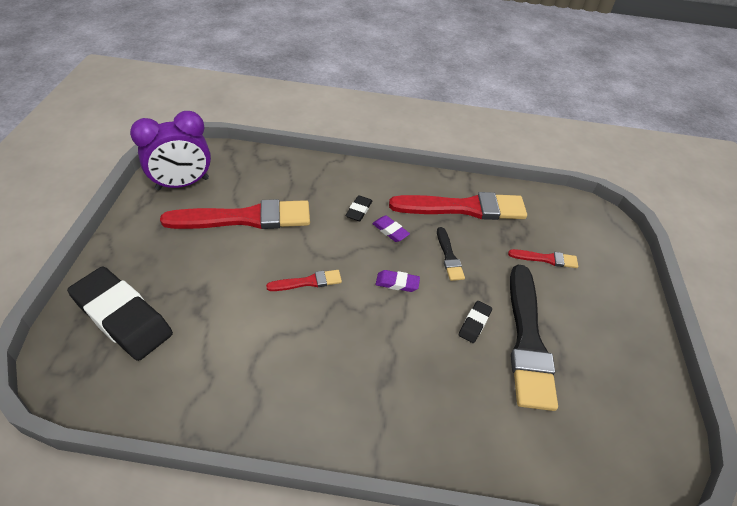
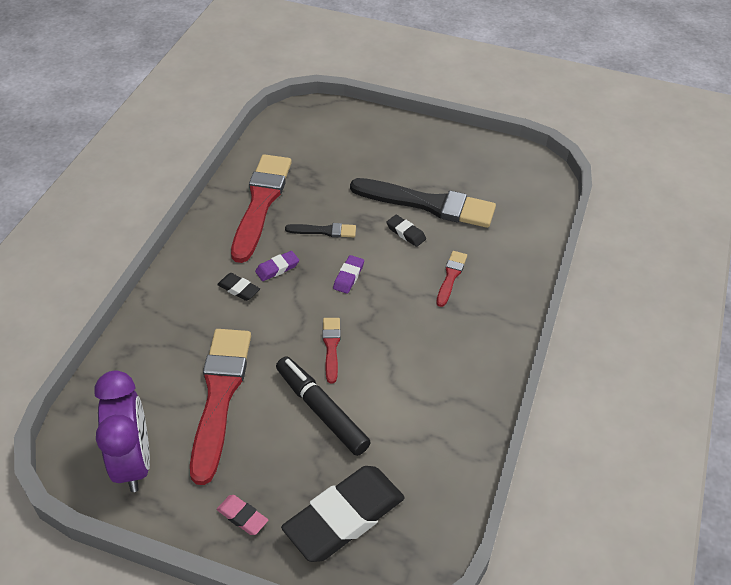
camera: 75 degrees left, 0 degrees up
(130, 250) = (242, 517): none -> pink eraser
(235, 285) = (321, 410): none -> black marker
(546, 259) = (344, 165): red brush -> red brush (451, 277)

